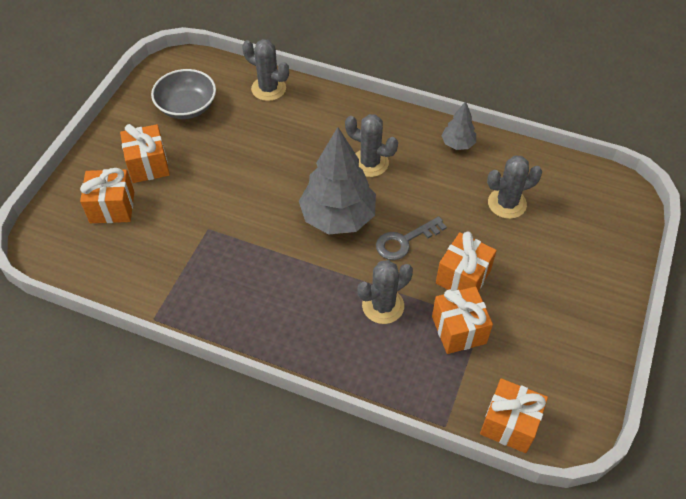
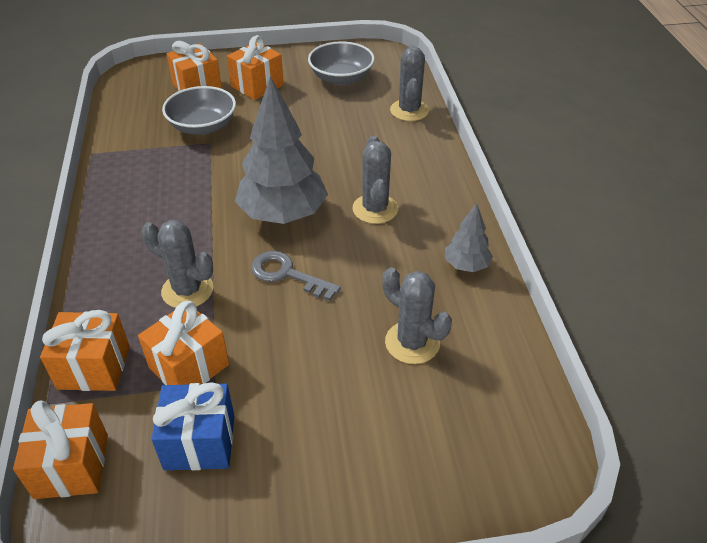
camera: 60 degrees right, 10 degrees down
(179, 225) = (203, 126): none -> grey bowl
(463, 277) = (269, 342): orange gift -> orange gift (94, 367)
(526, 345) = (199, 442): none -> blue gift

